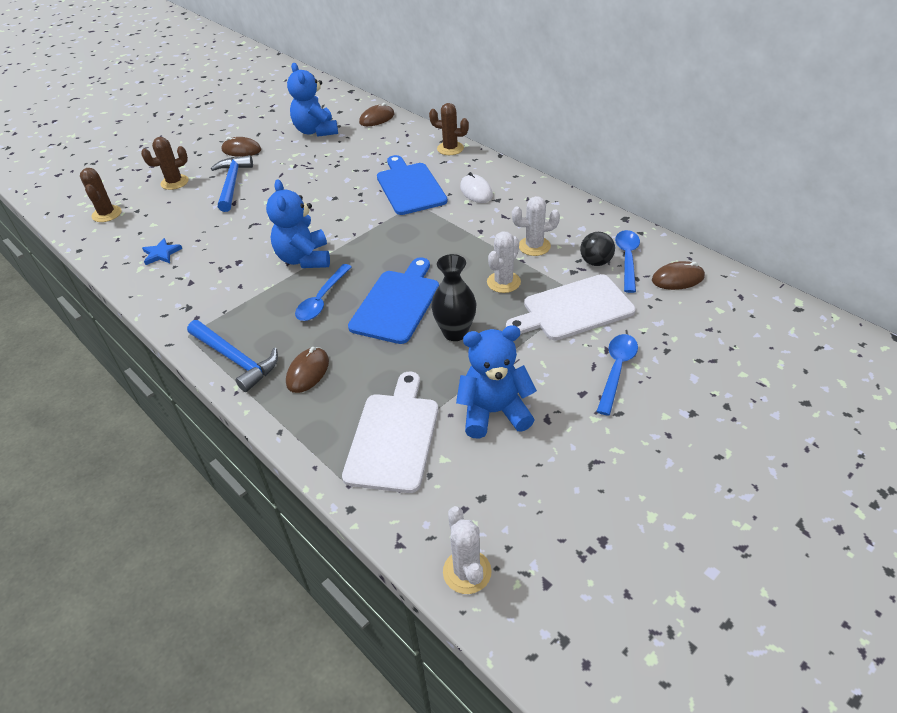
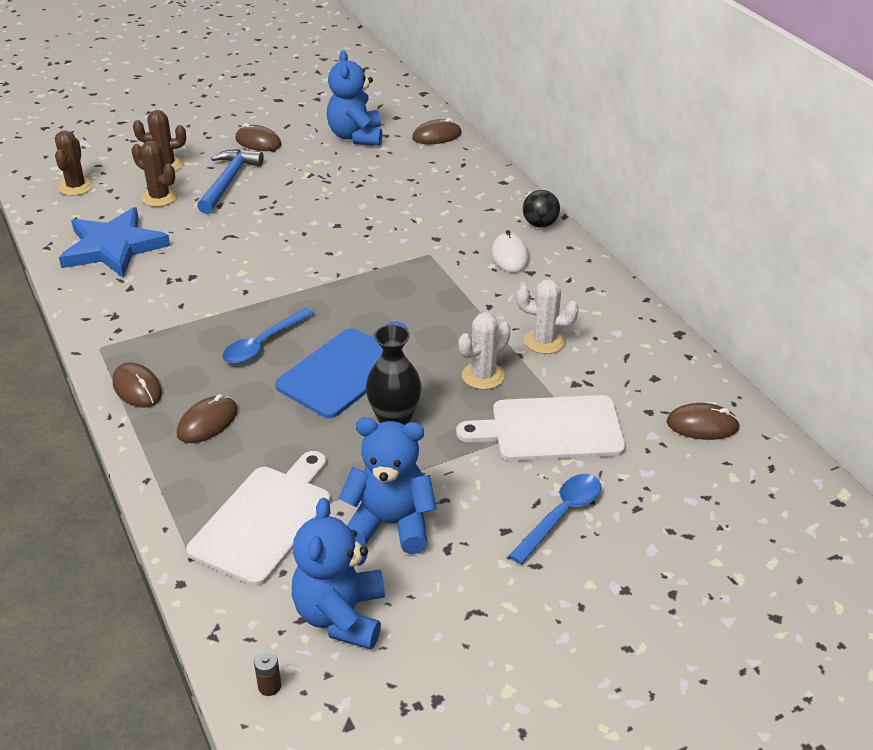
camera: 15 degrees right, 5 degrees down
(161, 254) = (113, 247): blue star -> blue star, size x2.27
(235, 359) = (137, 388): blue hammer -> brown mouse
(304, 259) = (266, 291): blue teddy bear -> blue teddy bear (341, 615)
(409, 187) = (432, 232): blue cutting board -> none
(450, 148) = (507, 194): brown cactus -> brown cactus (159, 197)
(467, 572) = (269, 686): white cactus -> brown battery
(595, 262) = (610, 379): black ball -> black ball (540, 224)
(627, 259) = (652, 385): blue spoon -> none

